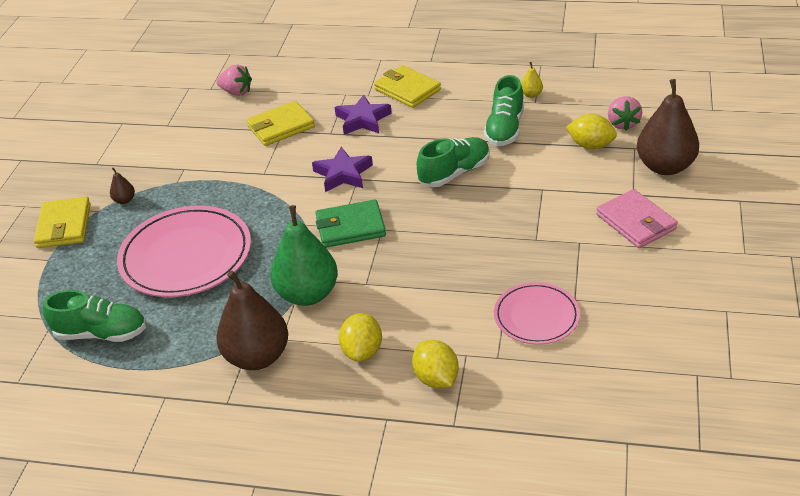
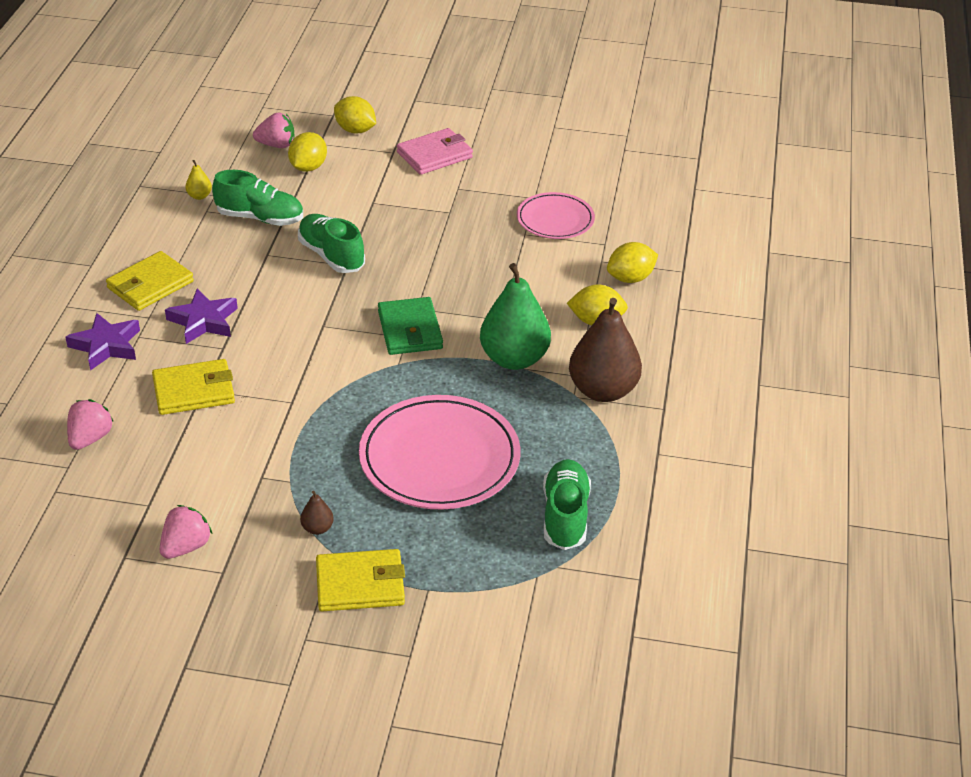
camera: 95 degrees left, 0 degrees up
(123, 145) = (186, 547): none -> pink strawberry
(281, 127) = (194, 391): yellow wallet -> yellow wallet turned 75 degrees counterclockwise
(343, 174) = (311, 336): purple star -> purple star (106, 346)
(665, 167) = (355, 130): brown pear -> yellow lemon

